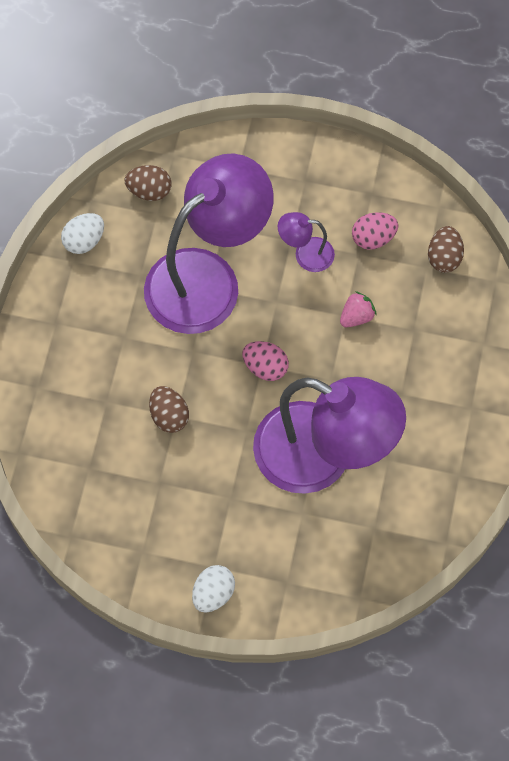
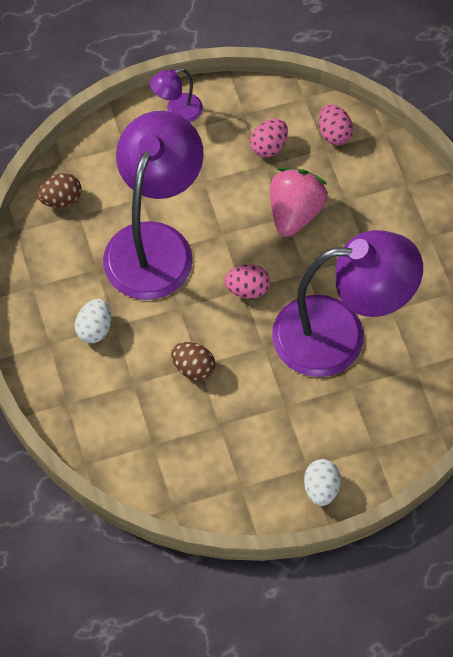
camera: 30 degrees left, 5 degrees down
(84, 241) = (31, 266): white egg -> white egg (94, 329)
(305, 254) = (223, 186): purple lamp -> purple lamp (177, 111)
(356, 316) = (295, 213): pink strawberry -> pink strawberry, size x1.94
(444, 257) = (334, 134): brown egg -> pink egg

